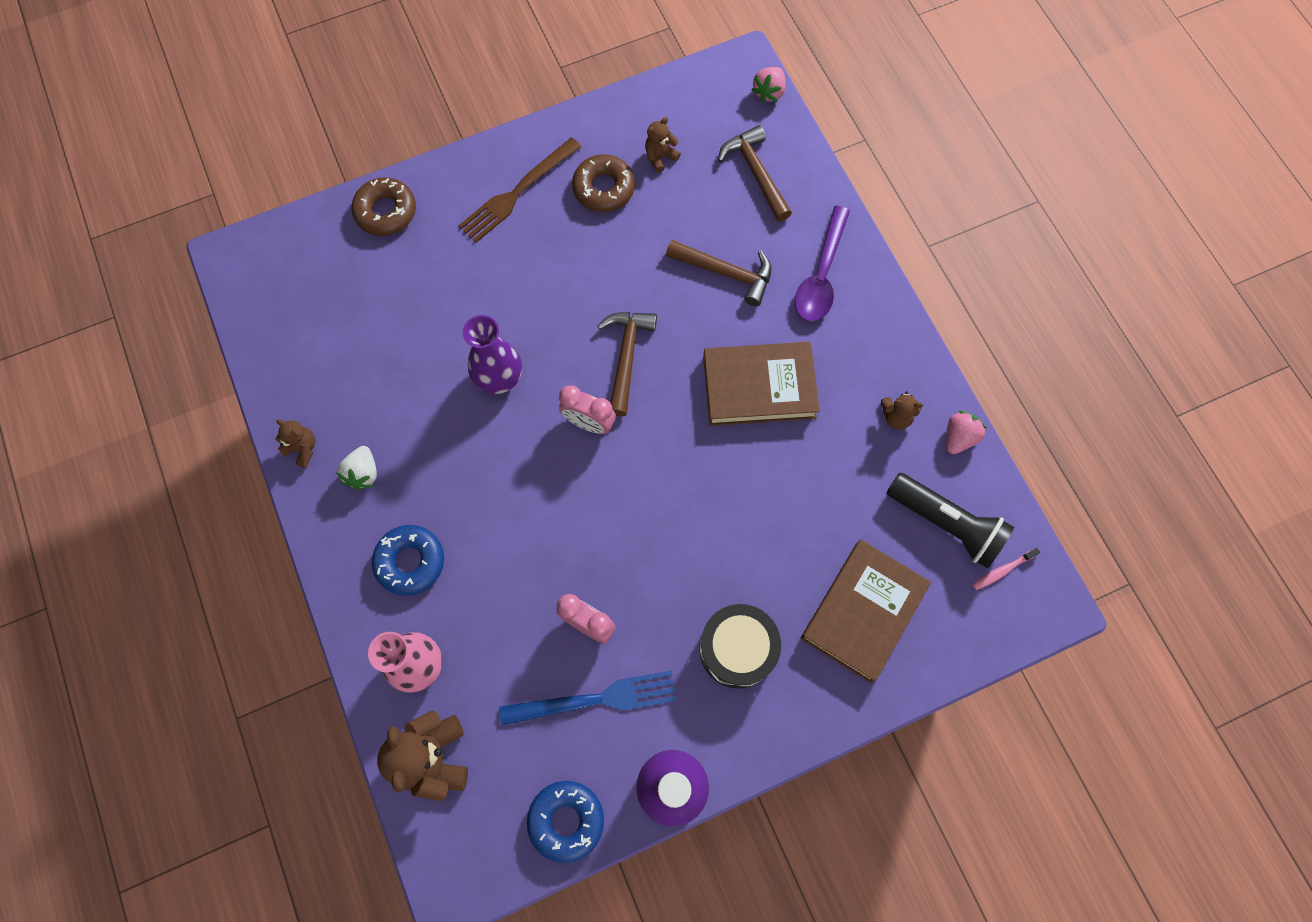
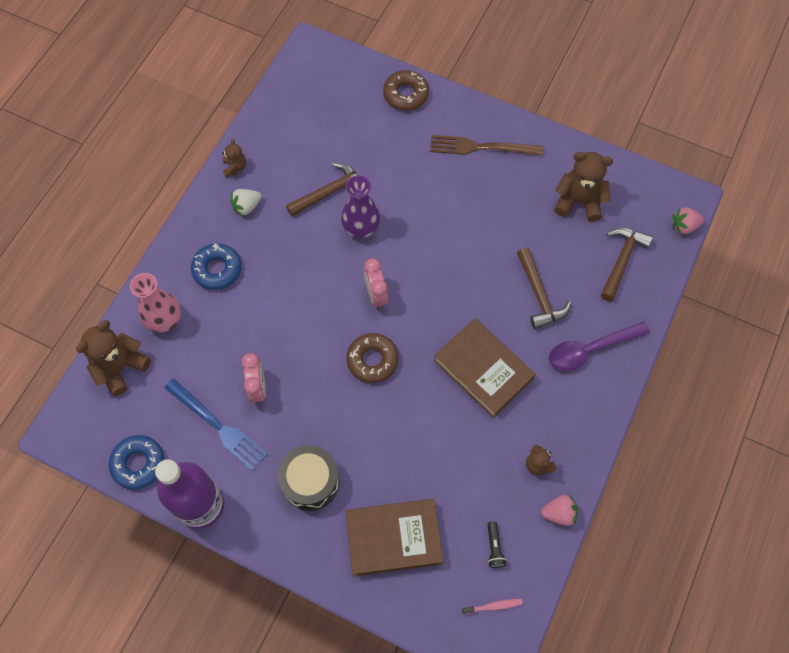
camera: 50 degrees right, 5 degrees down
(604, 188) = (528, 188): brown donut -> brown donut (372, 360)
(626, 357) = (434, 283): brown hammer -> brown hammer (329, 192)
(660, 157) = (578, 201): brown teddy bear -> brown teddy bear, size x1.89
(946, 523) = (494, 548): black flashlight -> black flashlight, size x0.45
(1002, 570) = (493, 606): pink toothbrush -> pink toothbrush turned 150 degrees clockwise

